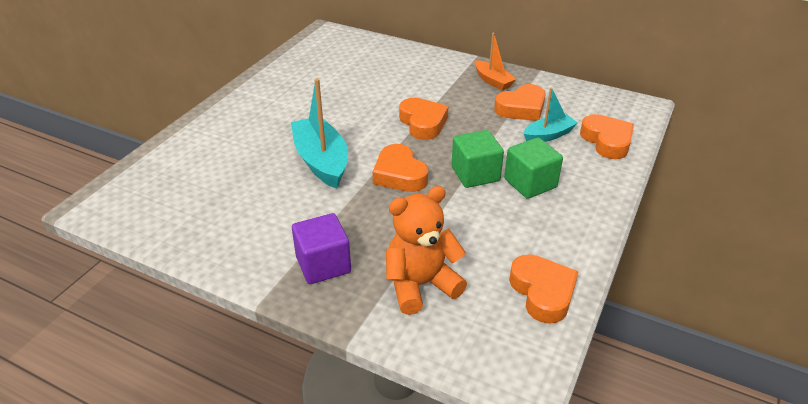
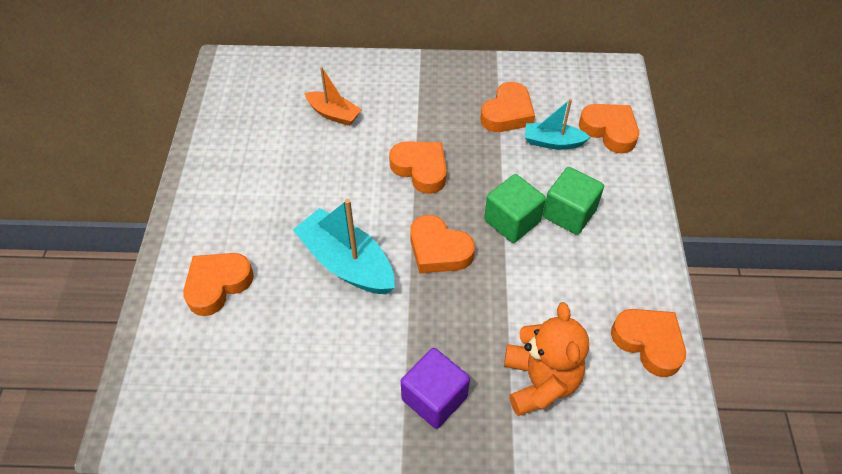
camera: 25 degrees left, 15 degrees up
(219, 146) = (217, 285): none -> orange heart
(420, 285) = (540, 382): orange teddy bear -> orange teddy bear turned 135 degrees clockwise
(493, 81) = (458, 83): orange boat -> orange boat (334, 114)
(548, 135) = (552, 142): turquoise boat -> turquoise boat turned 120 degrees counterclockwise

